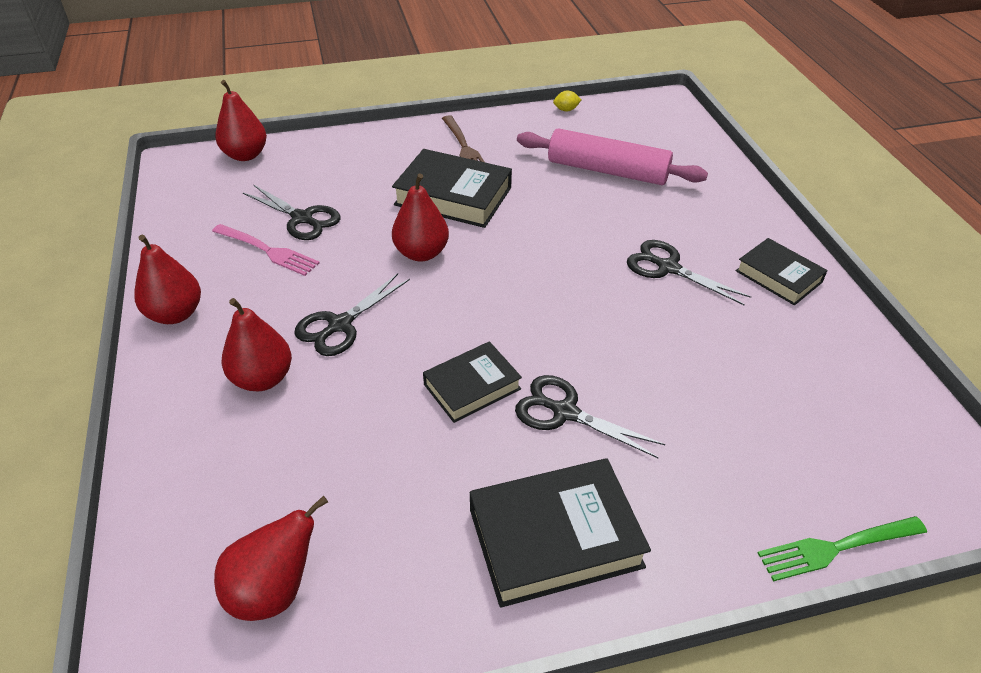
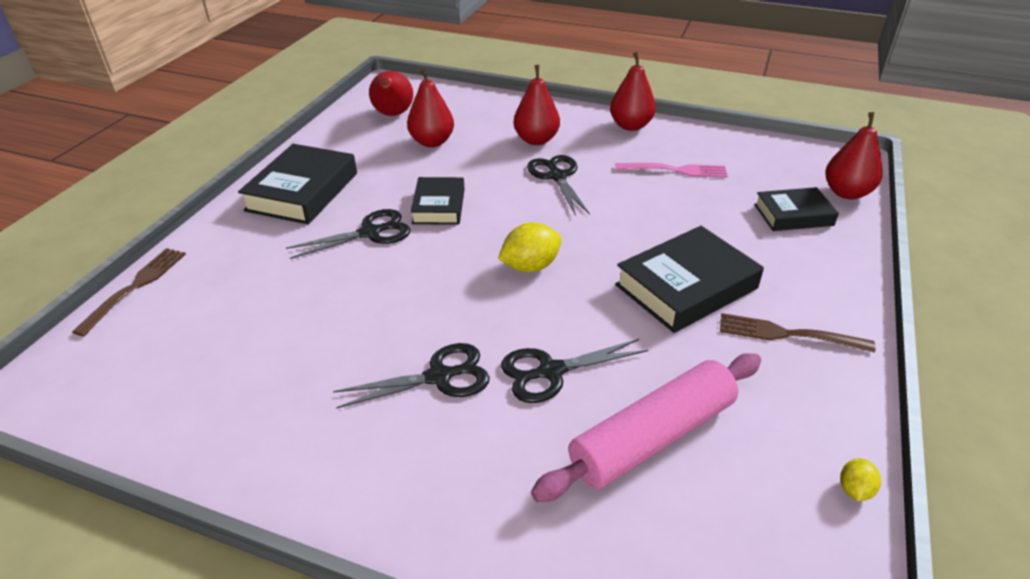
camera: 125 degrees right, 5 degrees down
(268, 251) = (675, 170): pink fork -> pink fork turned 150 degrees counterclockwise
(302, 218) = (711, 195): black scissors -> black scissors (550, 371)
(421, 253) = (608, 236): red pear -> red pear (432, 142)
(506, 279) = (530, 266): none -> yellow lemon
(778, 276) = (333, 460): black book -> black book (793, 215)
(836, 548) = (135, 287): green fork -> brown fork

